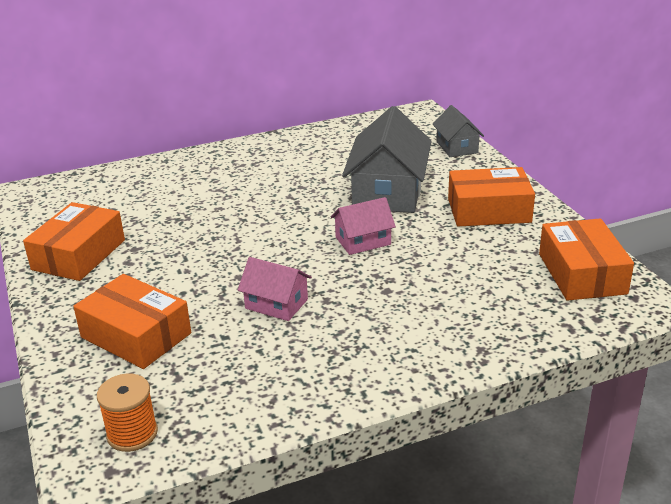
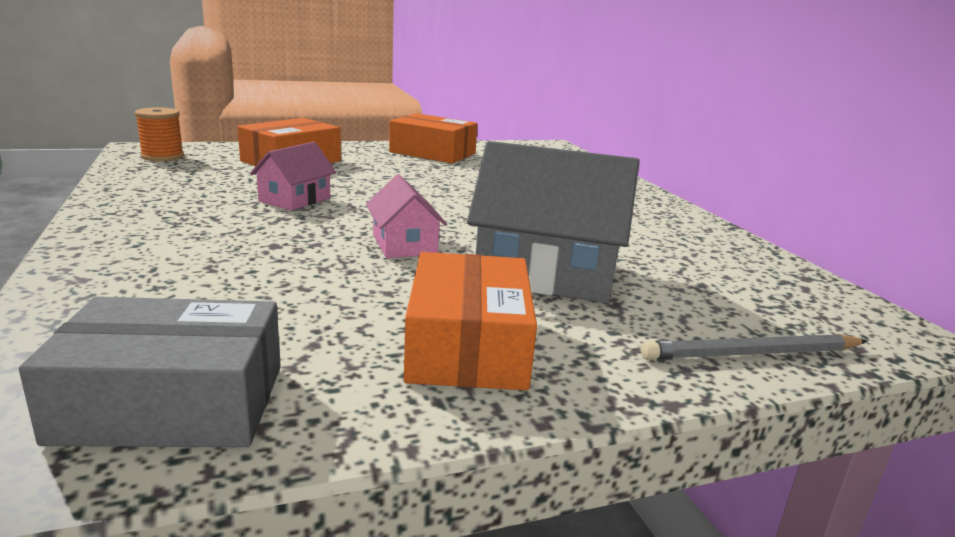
camera: 90 degrees right, 10 degrees down
(456, 147) = (752, 354): grey house -> grey pencil
(582, 273) = (172, 403): orange box -> grey box

